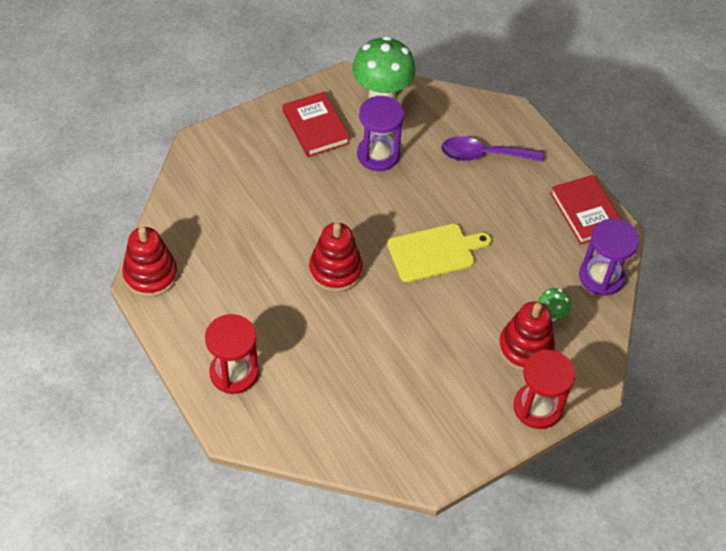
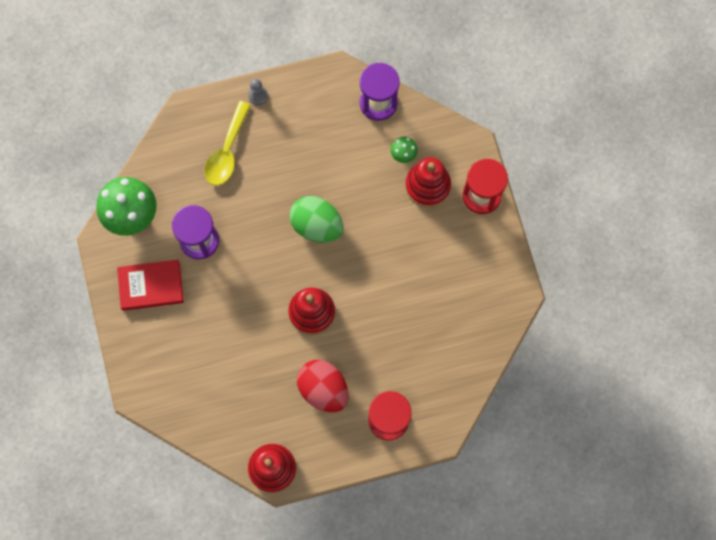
camera: 70 degrees left, 20 degrees up
(251, 301) = (323, 389): none -> red egg
(434, 252) = (317, 226): yellow cutting board -> green egg
(483, 155) = (227, 151): purple spoon -> yellow spoon
(556, 167) = (258, 96): none -> grey pawn
(585, 212) = (311, 90): red book -> none

